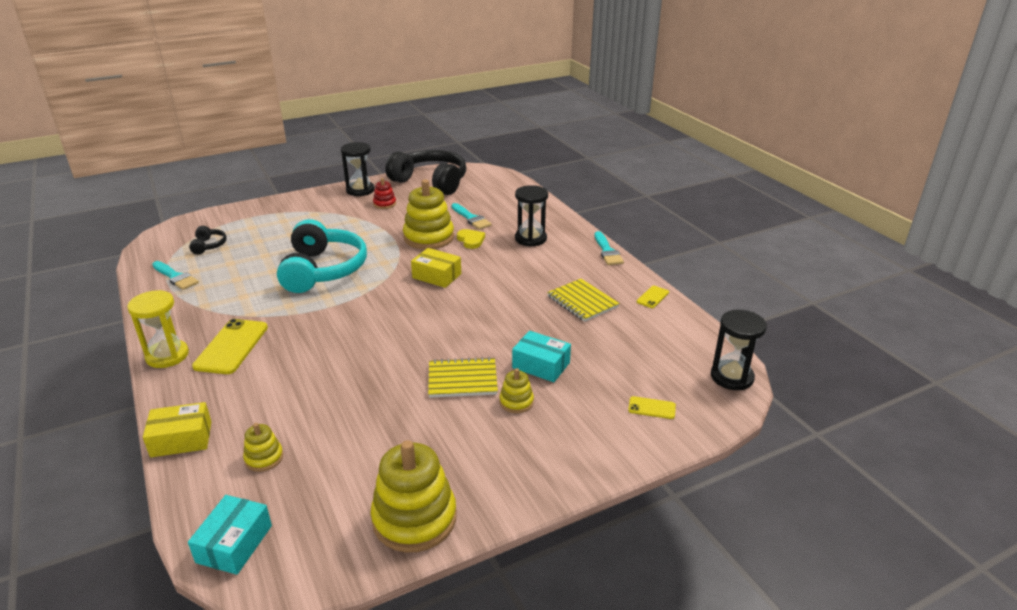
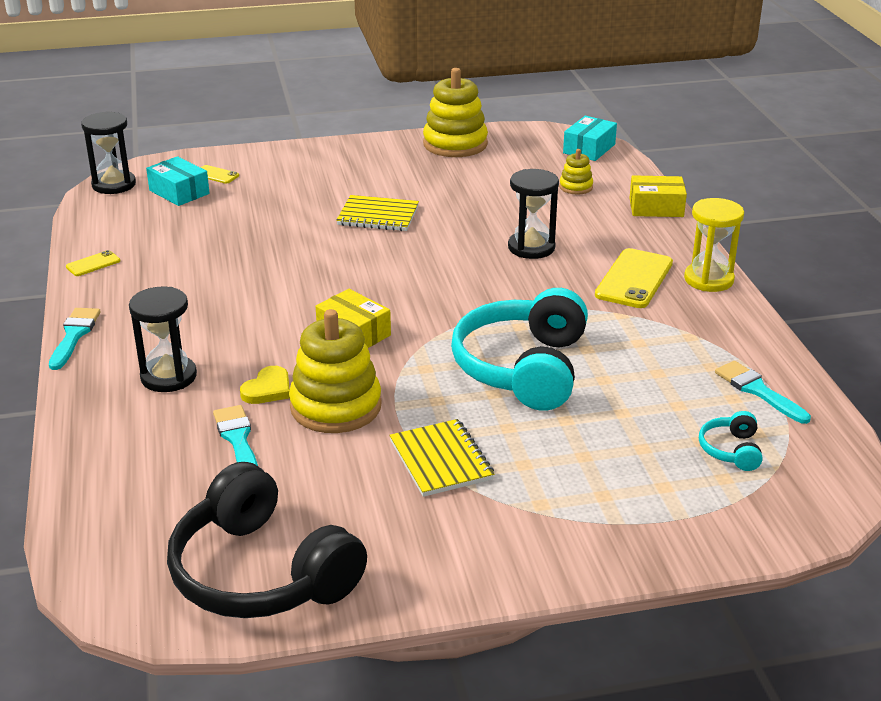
camera: 165 degrees left, 0 degrees up
(209, 245) = (731, 450): black headphones -> turquoise headphones
(360, 190) = (434, 570): black hourglass -> black hourglass (531, 247)
(384, 204) = (390, 511): red stacking toy -> none
(471, 240) = (268, 389): yellow heart -> yellow heart turned 135 degrees counterclockwise
(516, 402) = (336, 193): yellow stacking toy -> none
(541, 365) = (290, 217): turquoise box -> turquoise box (179, 192)
(582, 302) = (185, 271): yellow notebook -> yellow notebook (441, 460)

